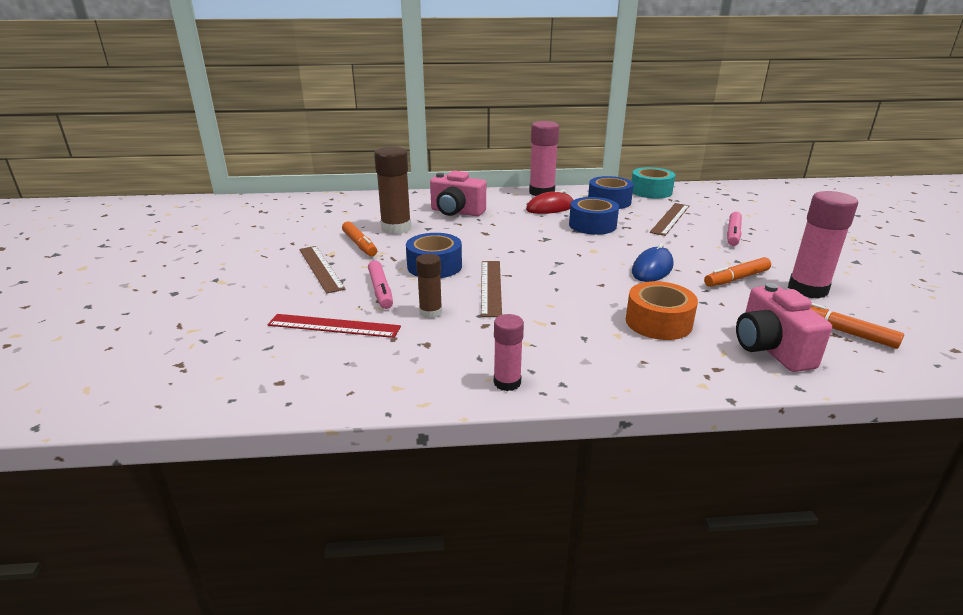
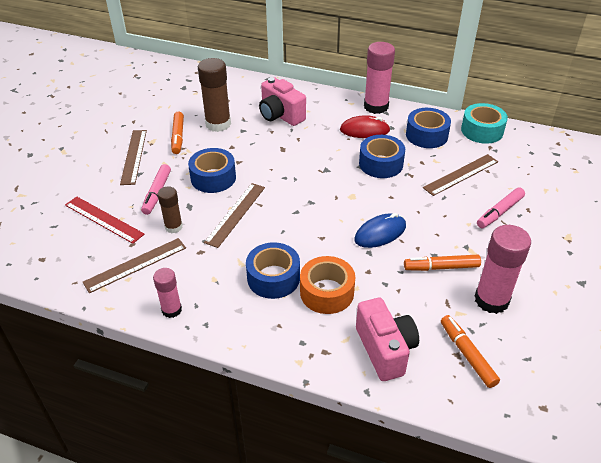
camera: 25 degrees right, 15 degrees up
(417, 355) = (135, 265): none -> brown ruler
(591, 325) = (273, 278): none -> blue tape
(770, 349) = (385, 349): pink camera -> pink camera turned 150 degrees clockwise

